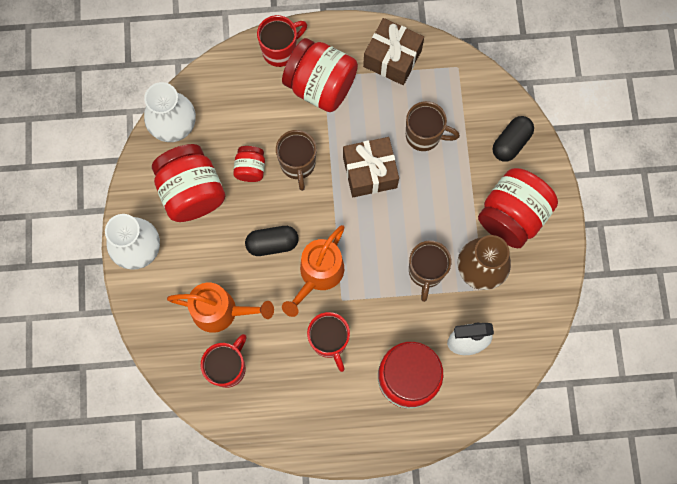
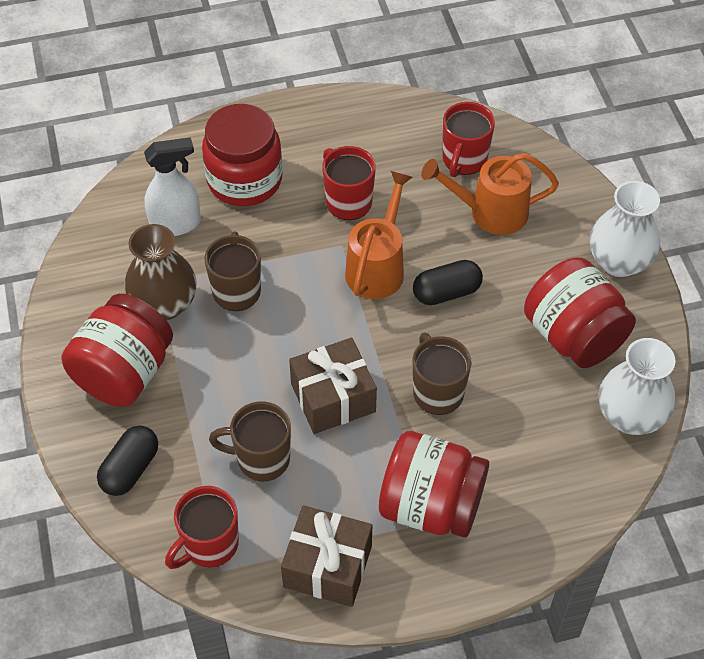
camera: 170 degrees right, 20 degrees down
(250, 169) = (502, 377): red jar -> none
(280, 51) = (506, 549): red mug -> red mug (209, 545)

